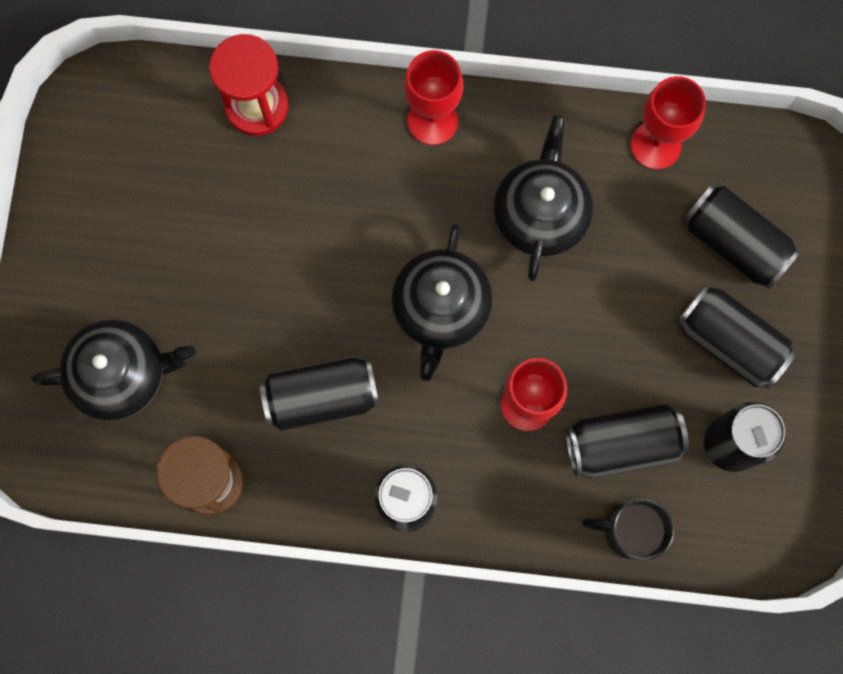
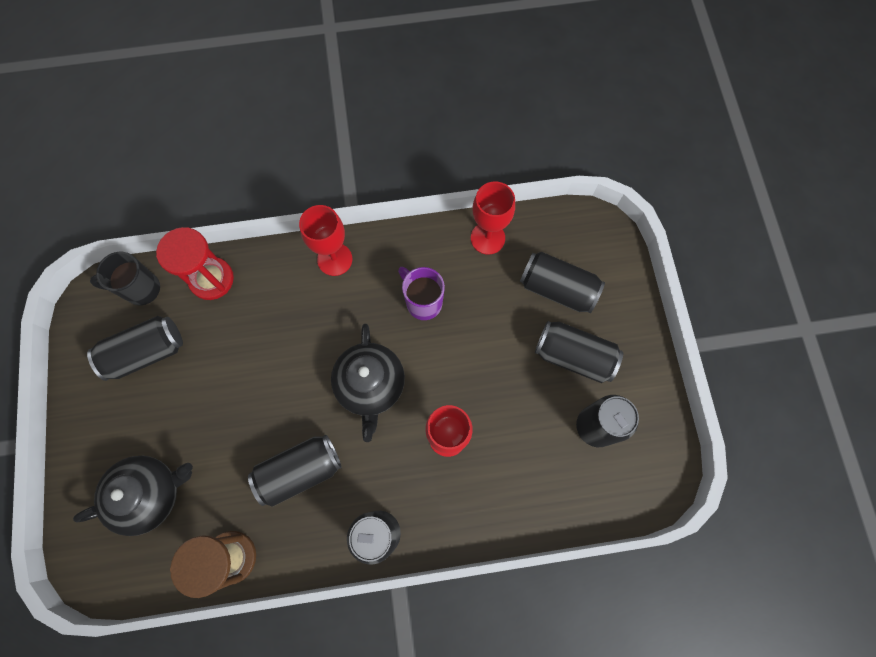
camera: 15 degrees left, 5 degrees down
(540, 213) = (423, 302): black teapot -> purple mug
(622, 444) = (521, 447): black can -> black can (146, 352)
(628, 532) = (542, 510): black mug -> black mug (141, 289)

